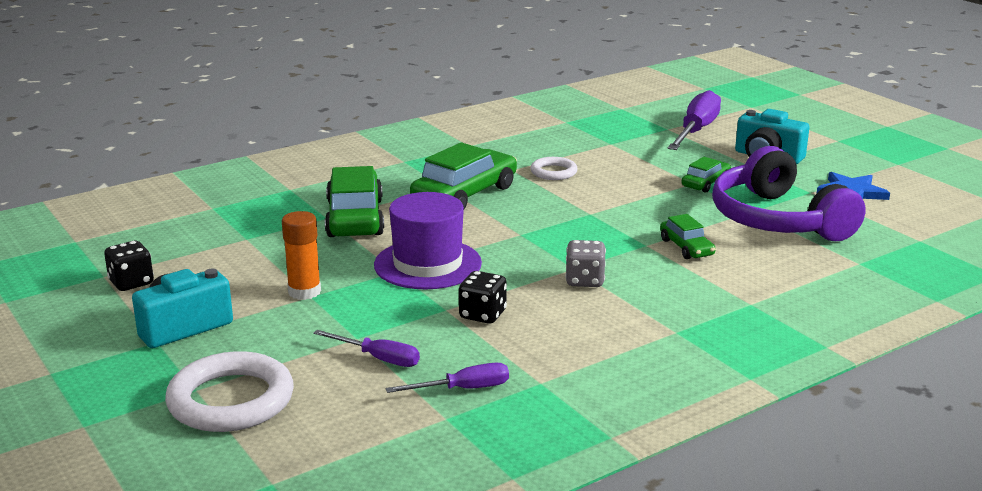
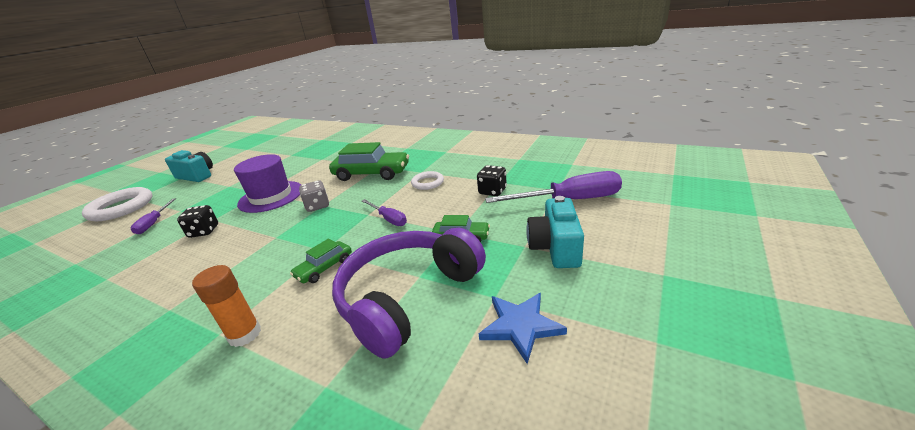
camera: 65 degrees right, 5 degrees up
(131, 283) = (240, 155): black dice -> black dice (492, 191)
(304, 292) = (233, 183): orange glue stick -> orange glue stick (245, 334)
(355, 218) = (324, 163): green car -> none
(463, 389) = (107, 257): purple screwdriver -> purple screwdriver (388, 219)
(585, 280) = (255, 246): grey dice -> grey dice (317, 206)

